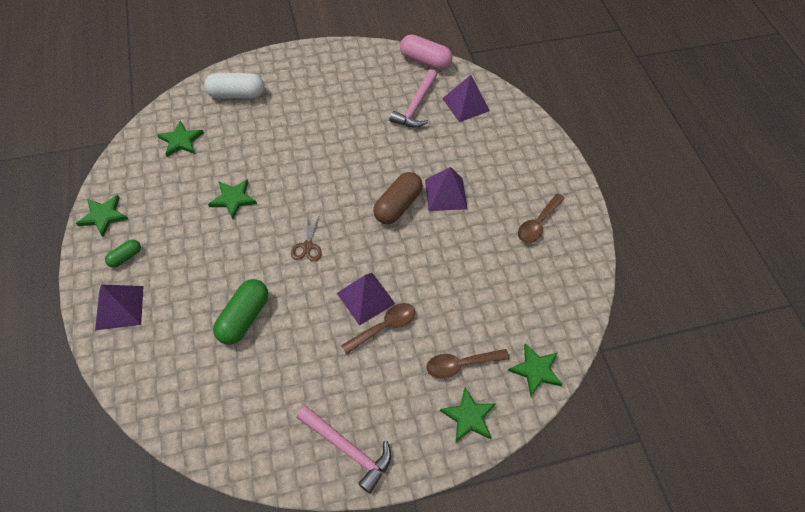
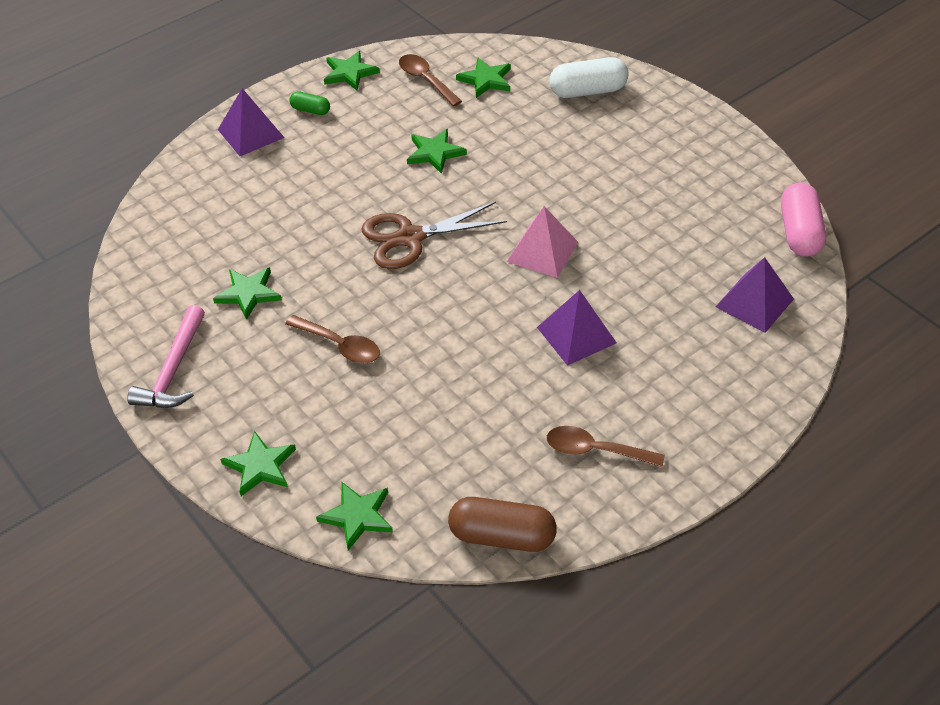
camera: 70 degrees right, 10 degrees down
(236, 95) = (588, 91): white capsule -> white capsule turned 75 degrees counterclockwise
(244, 317) = (288, 225): green capsule -> none
(299, 369) = (248, 293): none -> green star
(307, 246) = (410, 238): brown scissors -> brown scissors, size x1.93
(366, 180) = (542, 251): none -> pink pyramid
(366, 298) = (369, 315): purple pyramid -> none
(397, 205) = (524, 294): brown capsule -> brown capsule (502, 536)
(415, 106) = (706, 252): pink hammer -> none
(461, 364) = (327, 435): brown spoon -> brown spoon (426, 80)

